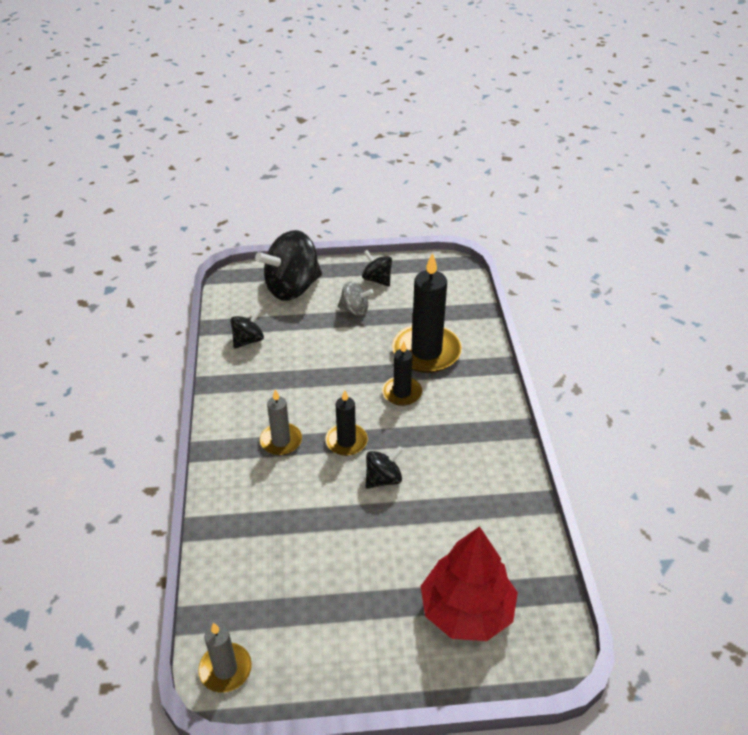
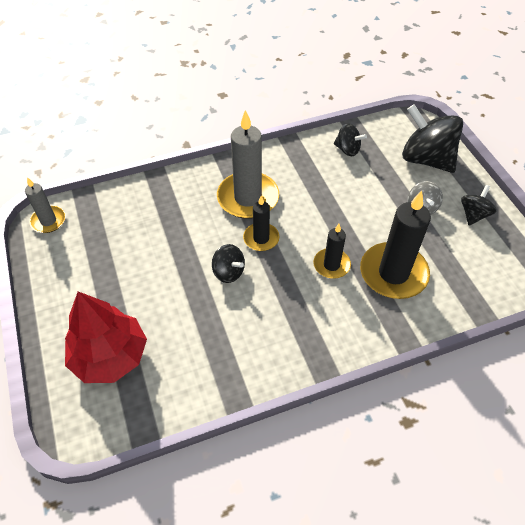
camera: 75 degrees right, 10 degrees up
(281, 441) = (248, 198): grey candle -> grey candle, size x1.82

